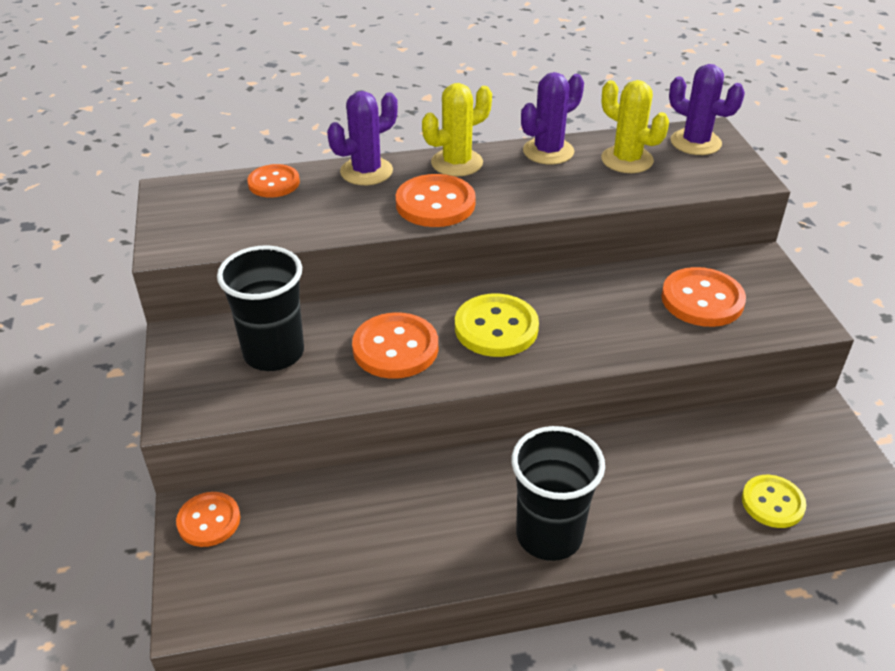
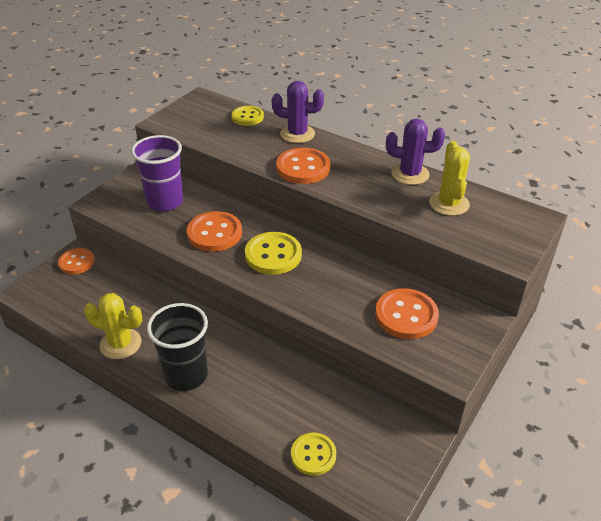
camera: 45 degrees right, 0 degrees up
(274, 183) = (247, 117): orange button -> yellow button
(274, 353) = (165, 202): black cup -> purple cup
(457, 163) = (349, 153): yellow cactus -> yellow cactus (120, 344)
(695, 142) = (513, 218): purple cactus -> none

